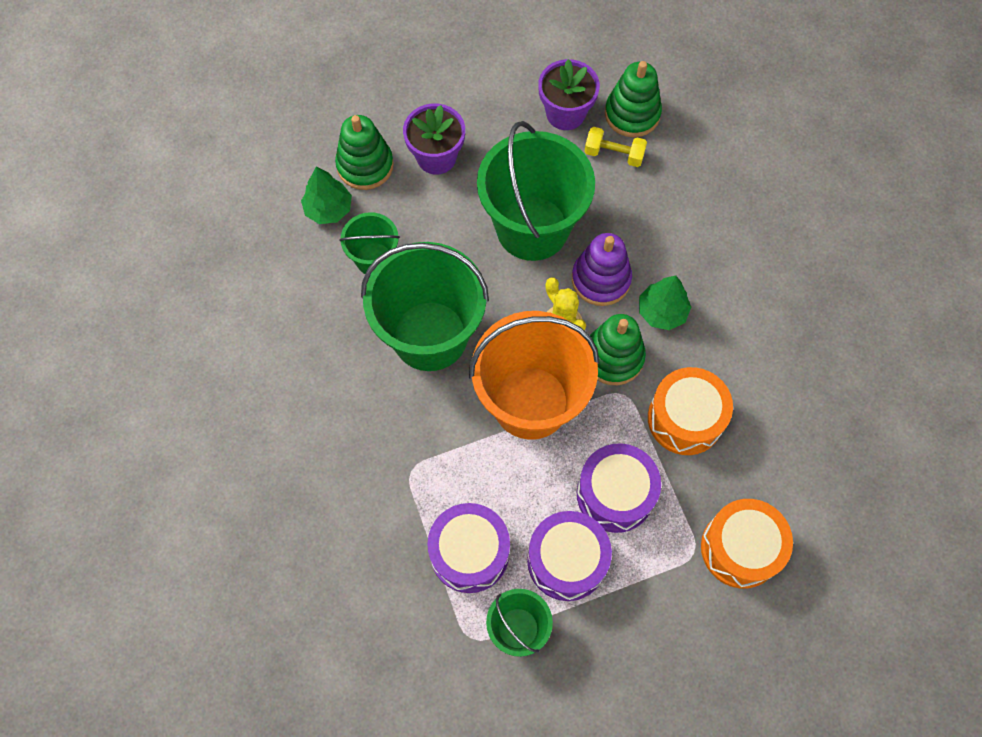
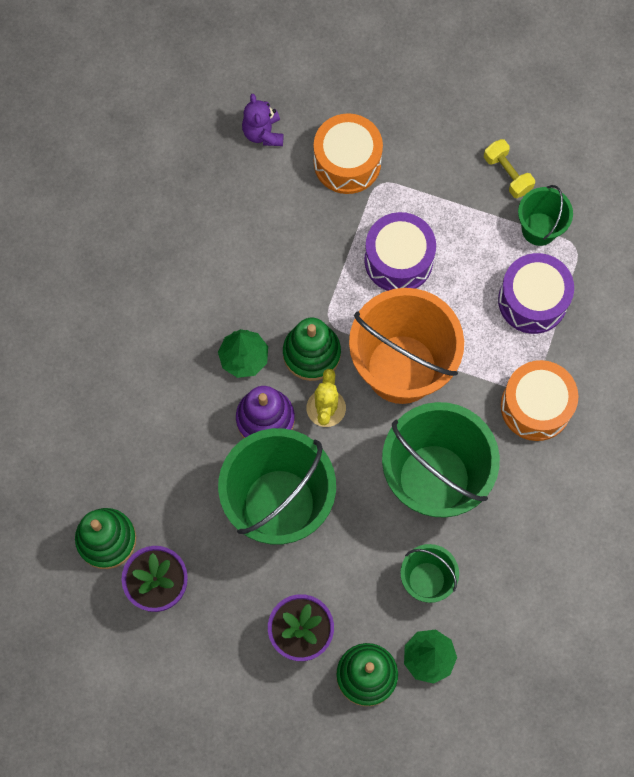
camera: 140 degrees left, 5 degrees up
(567, 561) = (470, 244): purple drum -> none
(614, 154) = (156, 515): yellow dumbbell -> yellow dumbbell (507, 174)
(685, 418) = (302, 270): orange drum -> orange drum (536, 406)
(835, 514) = (263, 133): none -> purple teddy bear

